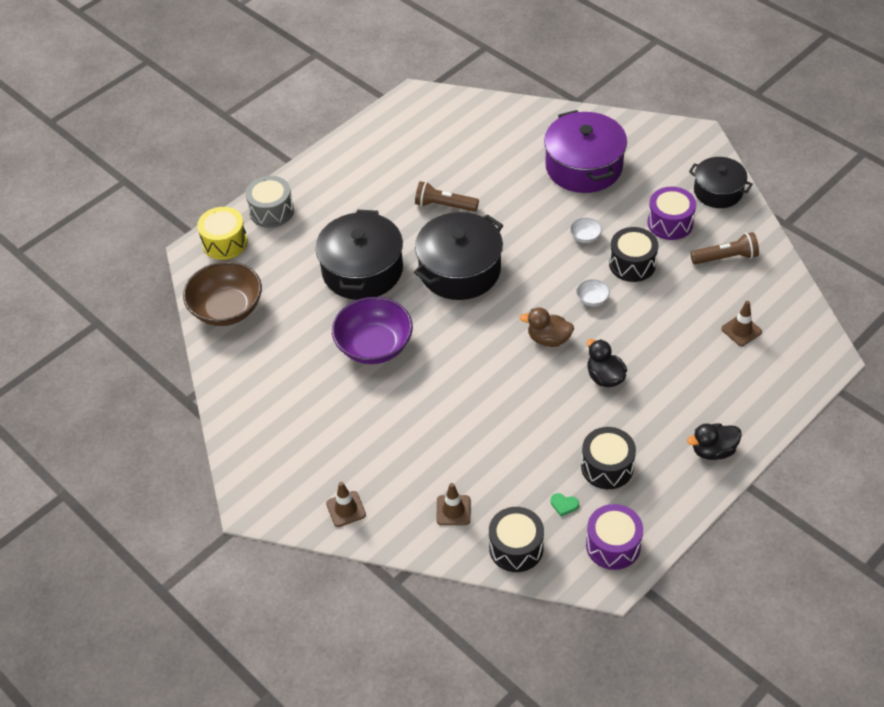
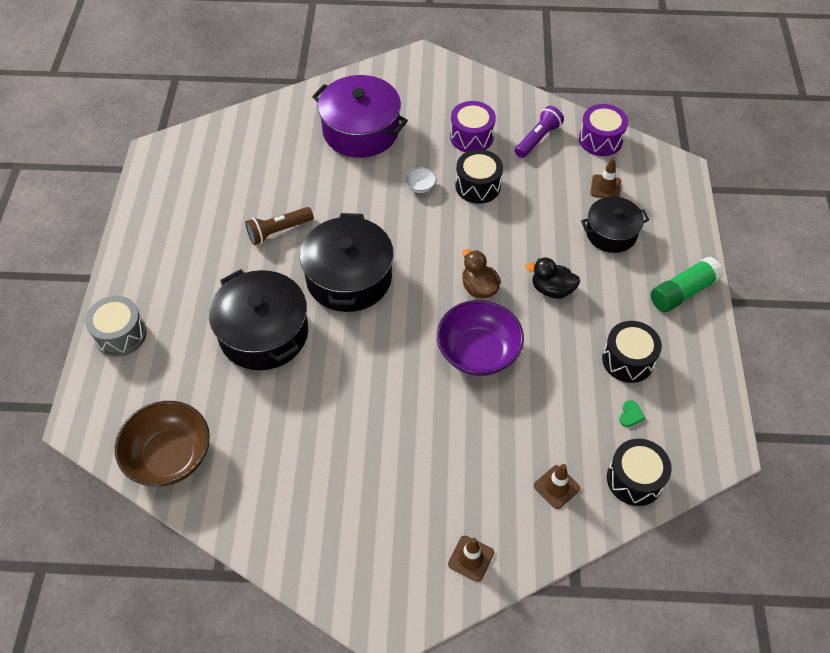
camera: 45 degrees left, 5 degrees up
(225, 242) = (102, 394): yellow drum -> none
(374, 346) = (344, 393): purple bowl -> purple bowl (478, 352)
(548, 339) = (479, 288): brown duck -> brown duck turned 90 degrees clockwise
(564, 504) = (630, 415): green heart -> green heart turned 45 degrees counterclockwise
(592, 299) = (478, 233): white bowl -> none
(613, 545) = (697, 419): purple drum -> purple drum (600, 140)
(713, 450) = (683, 292): black duck -> green glue stick
(718, 191) = (480, 92): black pot -> black pot (611, 233)
(726, 257) = (538, 139): brown flashlight -> purple flashlight

